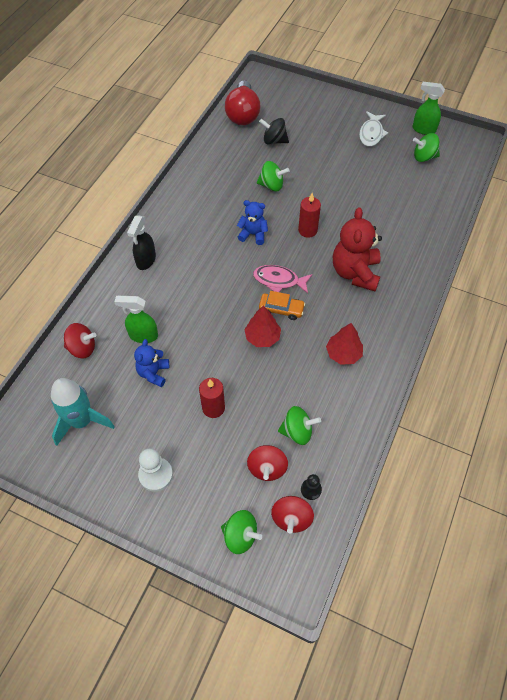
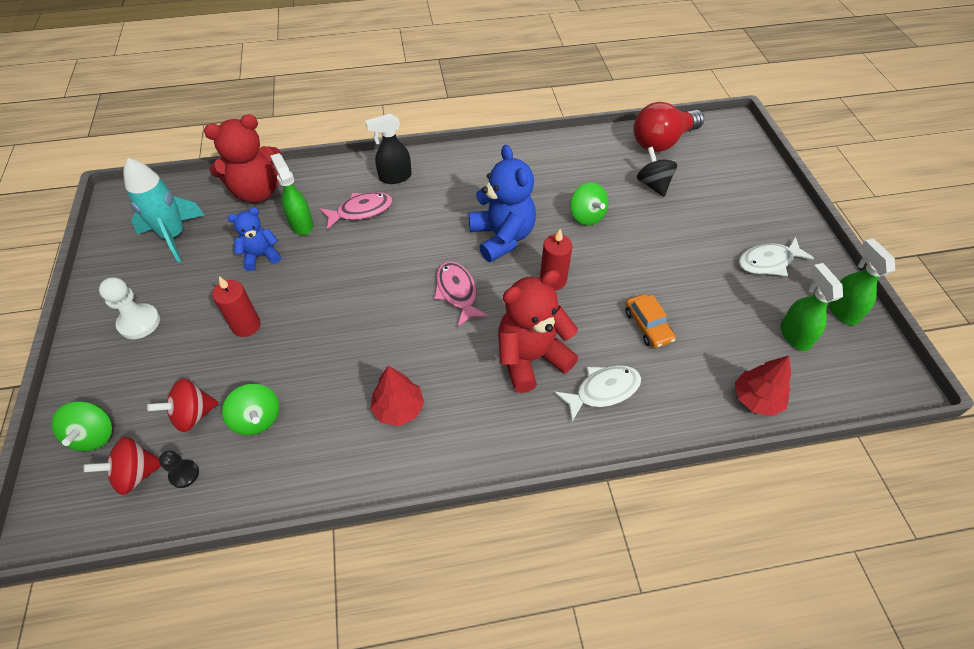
camera: 55 degrees right, 5 degrees down
(82, 348) = (257, 192): red spinning top -> red teddy bear
(162, 295) = (361, 211): none -> pink fish
(253, 234) = (502, 237): blue teddy bear -> blue teddy bear, size x1.75
(262, 337) = (367, 318): red tree -> red tree (756, 399)
(281, 309) = (418, 315): orange car -> orange car (648, 326)
(400, 254) = (603, 391): none -> white fish
(424, 157) = (794, 335): green spinning top -> green spray bottle

